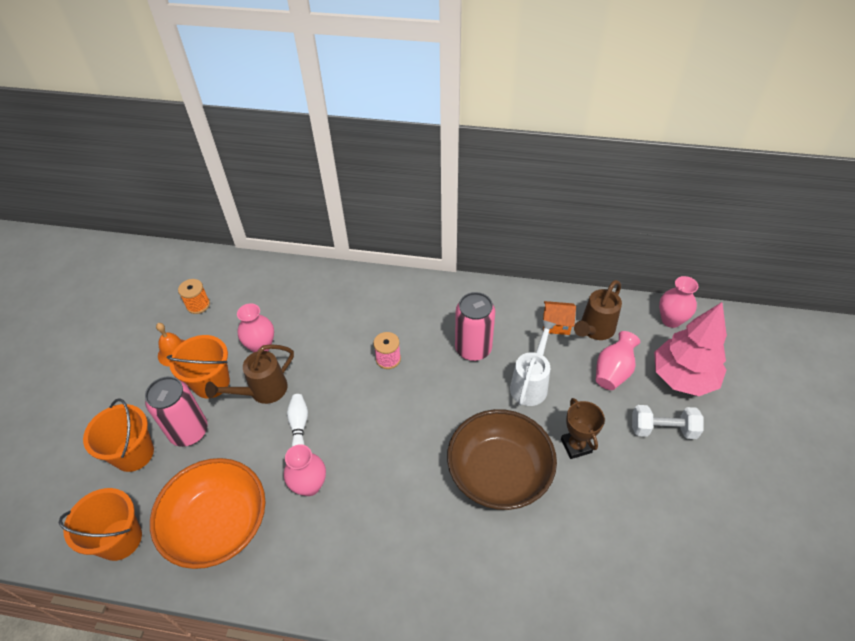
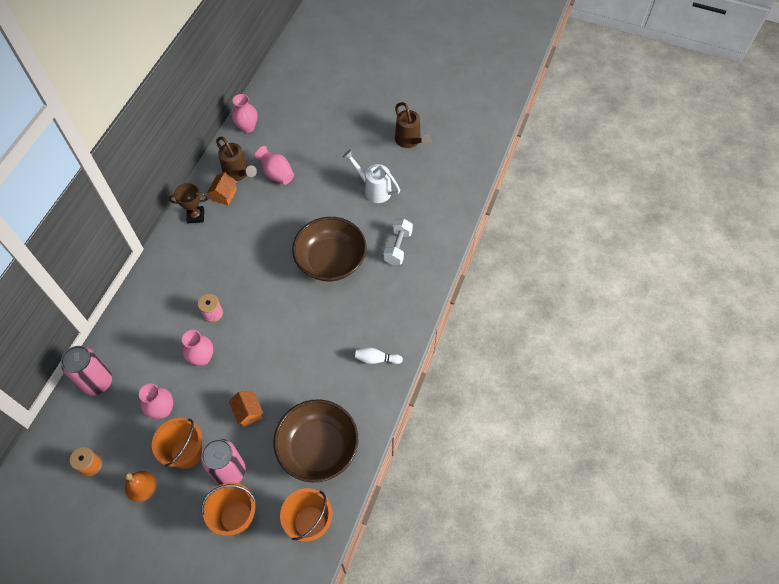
camera: 80 degrees left, 10 degrees up
(218, 525) = (318, 448): orange bowl -> brown bowl
(262, 391) = (210, 411): brown watering can -> brown watering can (409, 141)
(263, 431) = (248, 412): none -> orange house
(299, 425) = (252, 385): white bowling pin -> white bowling pin (376, 359)
(309, 485) = (305, 382): pink vase -> pink vase (202, 358)
(473, 349) = (225, 253): pink can -> pink can (97, 382)
(530, 384) = (269, 225): white watering can -> white watering can (374, 189)
(576, 446) = (325, 212): brown trophy -> brown trophy (196, 216)
(663, 429) = (328, 162): white dumbbell -> white dumbbell (398, 247)
(683, 377) = (295, 138): pink tree -> none

